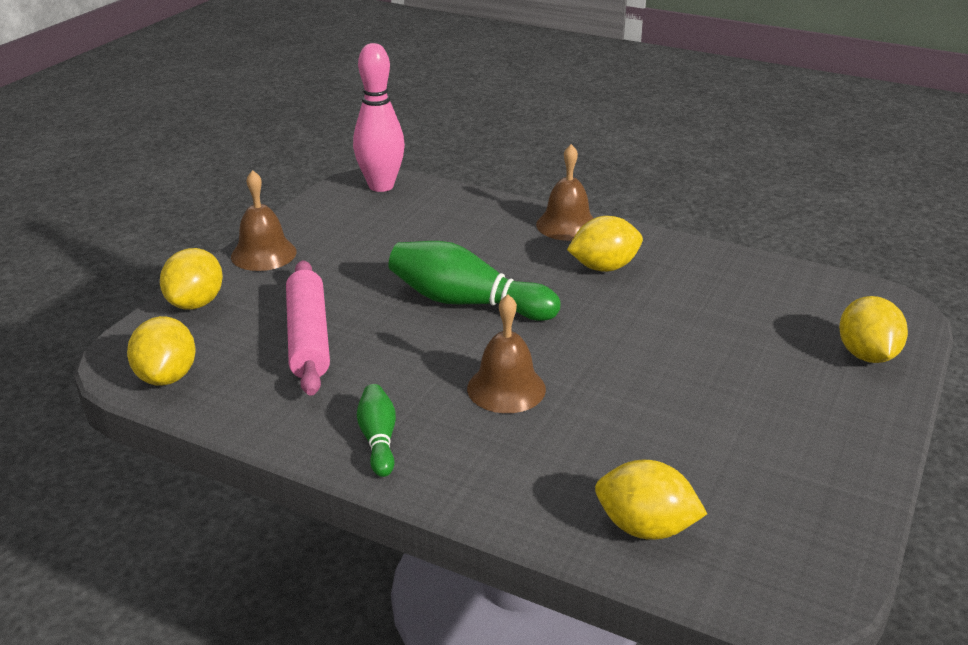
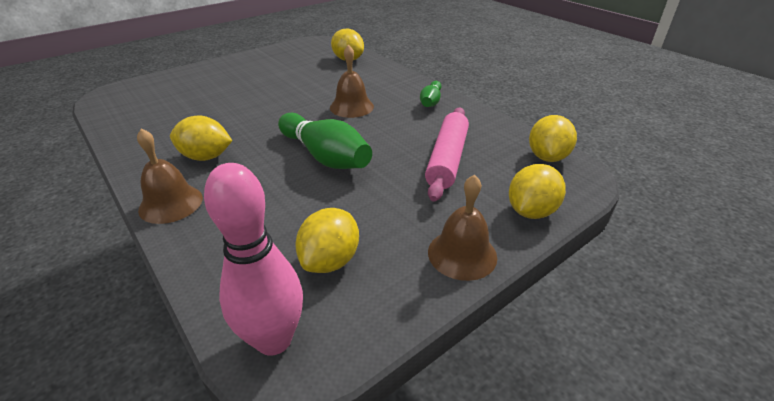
camera: 155 degrees left, 5 degrees up
(866, 355) = (170, 82): yellow lemon -> yellow lemon (330, 260)

